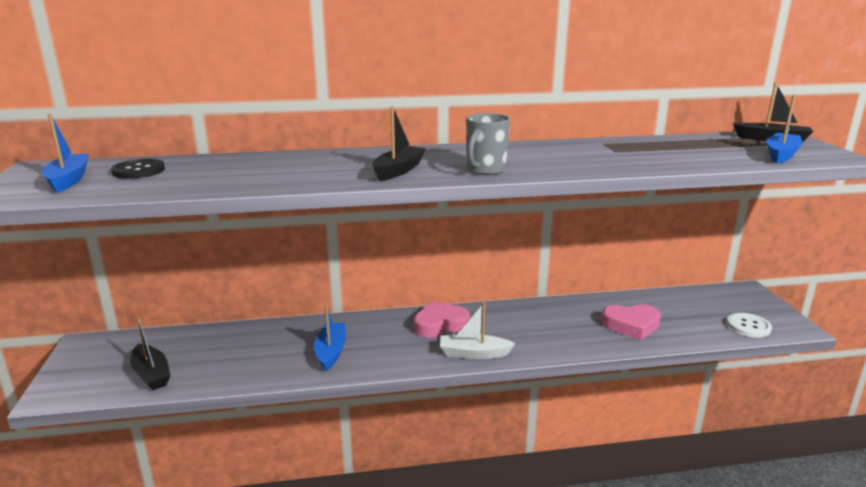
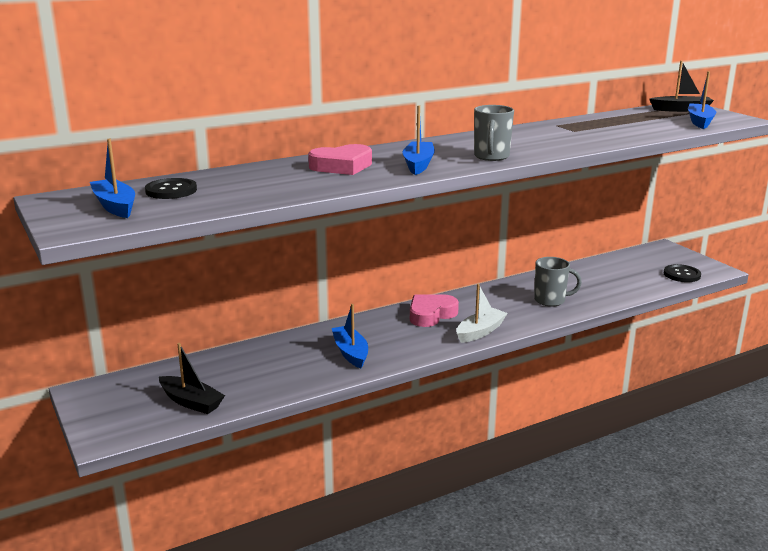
camera: 20 degrees left, 0 degrees up
(398, 170) = (418, 164): black boat -> blue boat
(474, 353) = (480, 332): white boat -> white boat turned 150 degrees clockwise
(575, 331) = (550, 300): none -> grey mug
(631, 325) = (592, 288): pink heart -> pink heart (342, 166)
(748, 326) = (682, 275): white button -> black button

